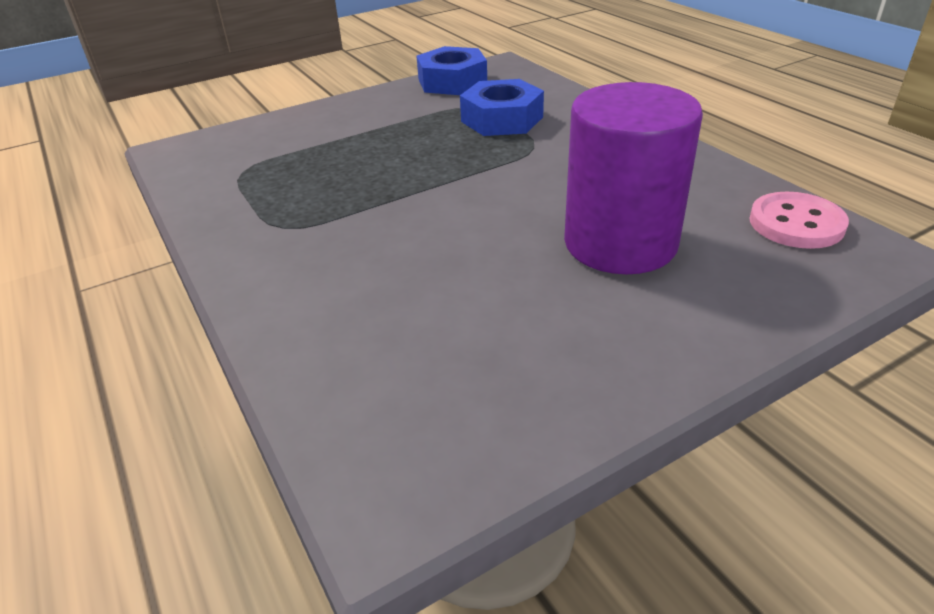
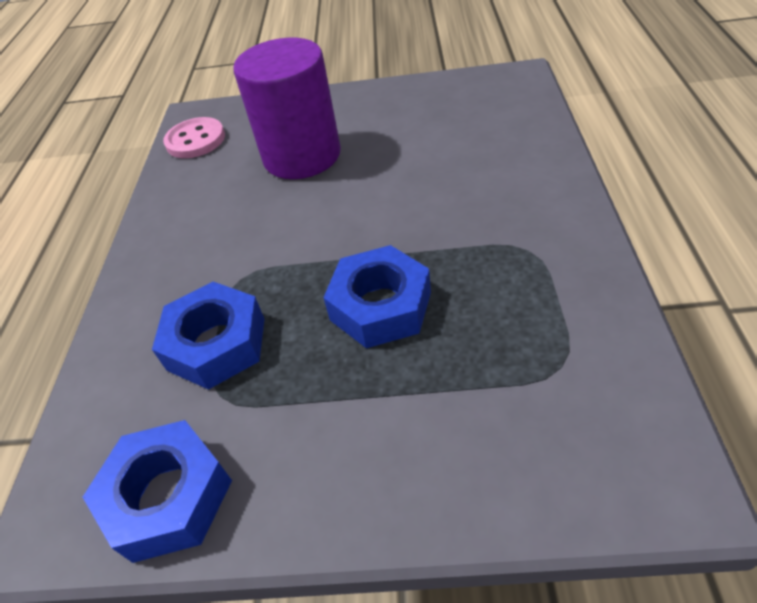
camera: 145 degrees left, 10 degrees up
(397, 162) = (380, 306): none -> blue nut

